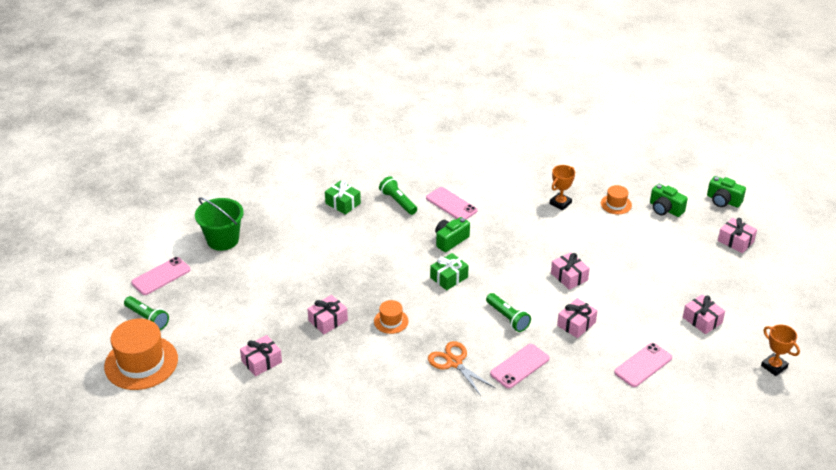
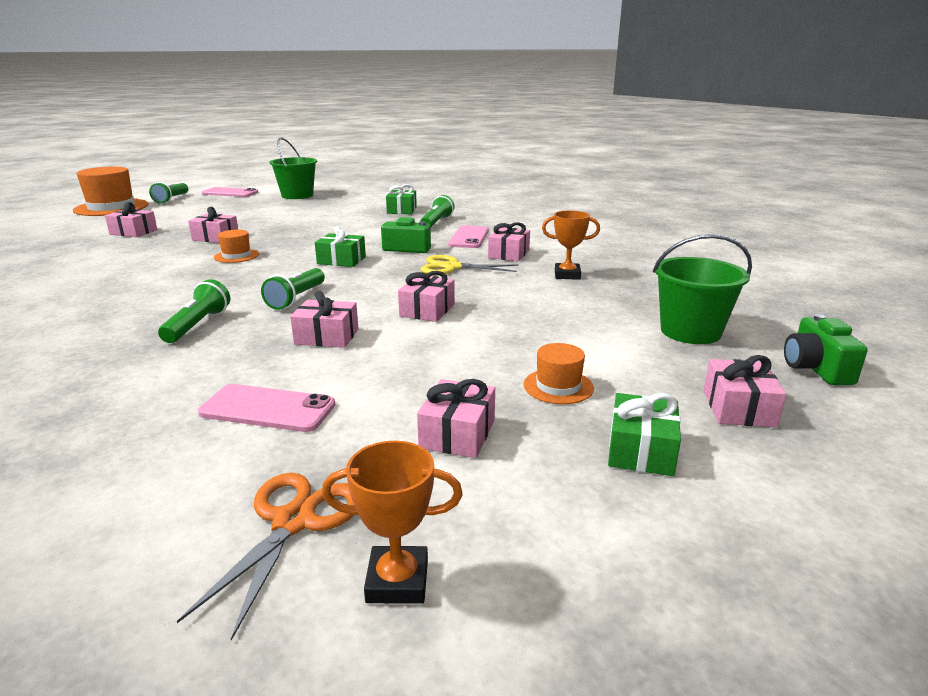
camera: 55 degrees right, 15 degrees down
(454, 362) = (182, 293): orange scissors -> orange scissors (294, 522)
(503, 205) = (508, 254): none -> pink gift
(506, 238) = (452, 267): none -> yellow scissors
(519, 366) = (198, 325): pink phone -> green flashlight
(616, 204) = (630, 301): orange hat -> orange hat (558, 386)
(665, 209) = (690, 332): green camera -> green bucket
(744, 282) = (641, 450): none -> green gift
(774, 366) = (397, 581): orange trophy -> orange trophy turned 75 degrees clockwise

